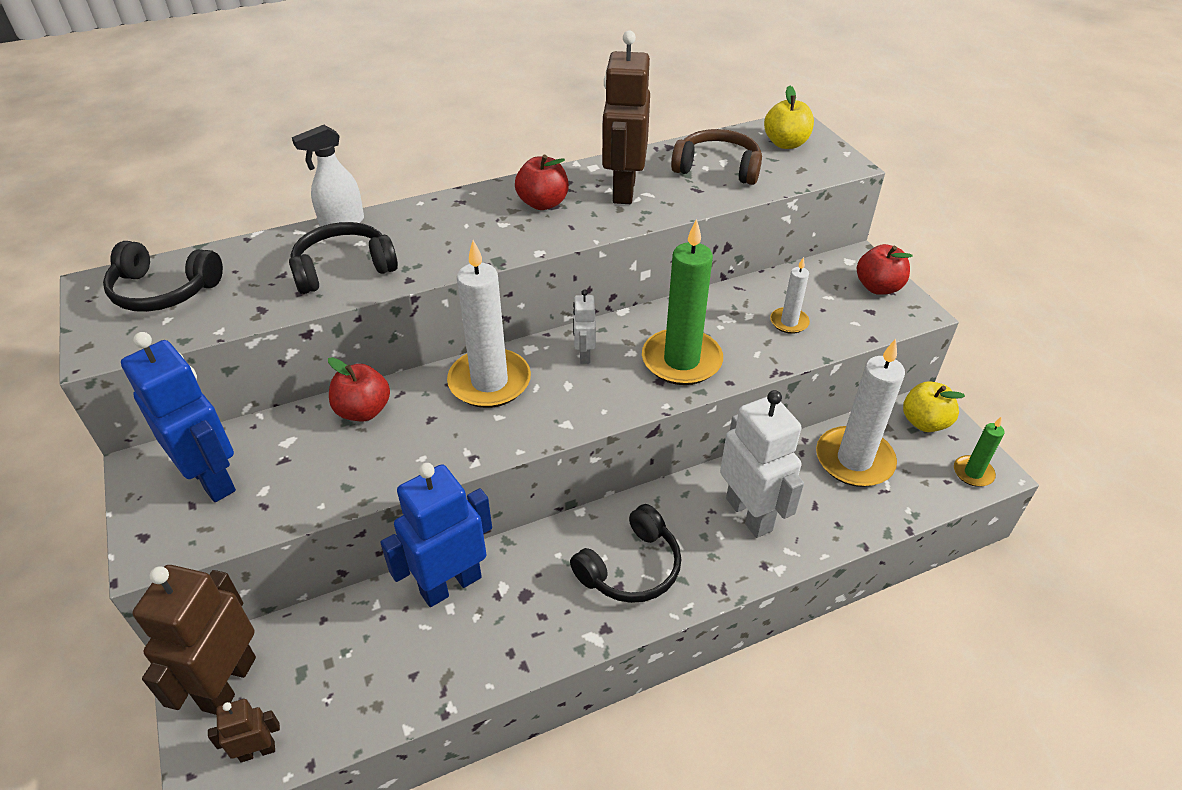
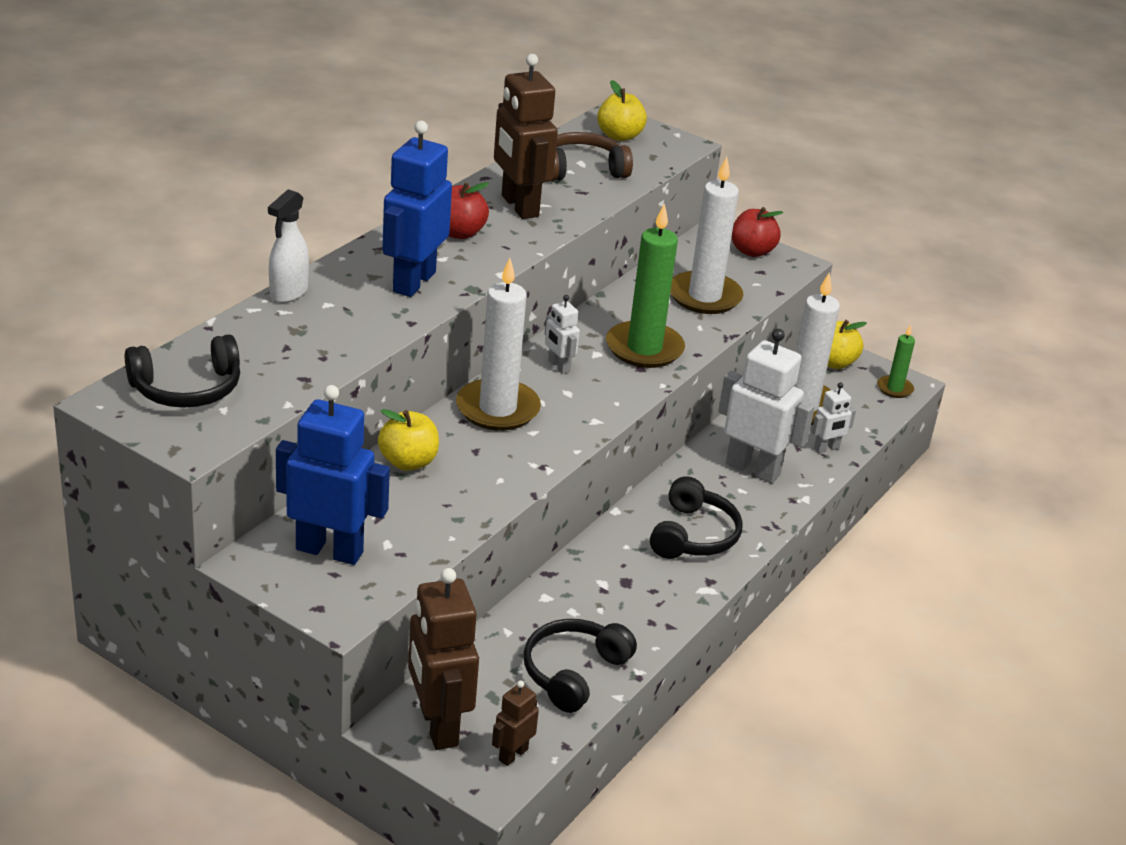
camera: 35 degrees left, 10 degrees down
(343, 268) = (339, 328): black headphones -> black headphones (573, 672)
(363, 411) = (408, 462): red apple -> yellow apple
(450, 584) = (557, 596): blue robot -> blue robot (413, 282)
(789, 322) = (704, 296): white candle -> white candle, size x1.99
(845, 518) = (826, 448): none -> white robot

